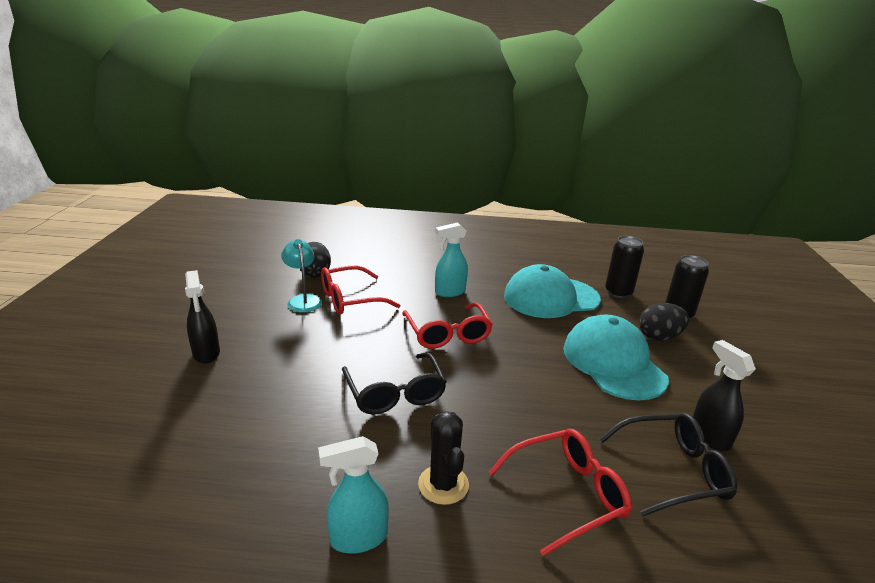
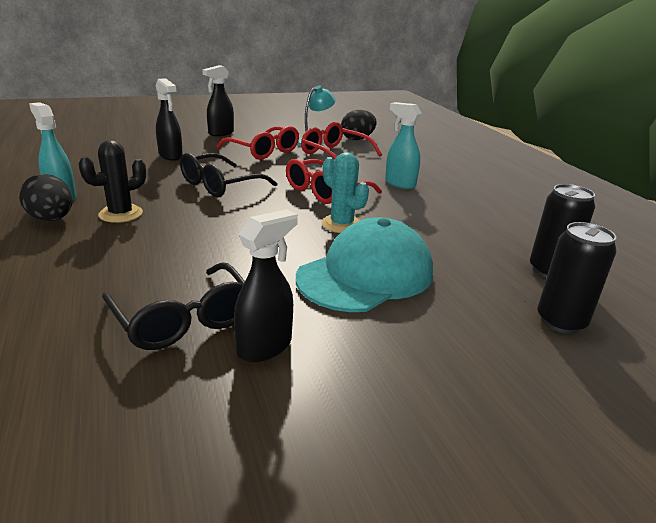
camera: 65 degrees right, 0 degrees up
(265, 413) = (171, 156): none -> black spray bottle
(523, 347) = (341, 224): none -> turquoise cactus
(551, 298) = (464, 229): turquoise cap -> none
(567, 494) = (126, 262): red glasses -> red glasses (264, 151)
(659, 337) = (469, 305): black egg -> black egg (51, 219)

